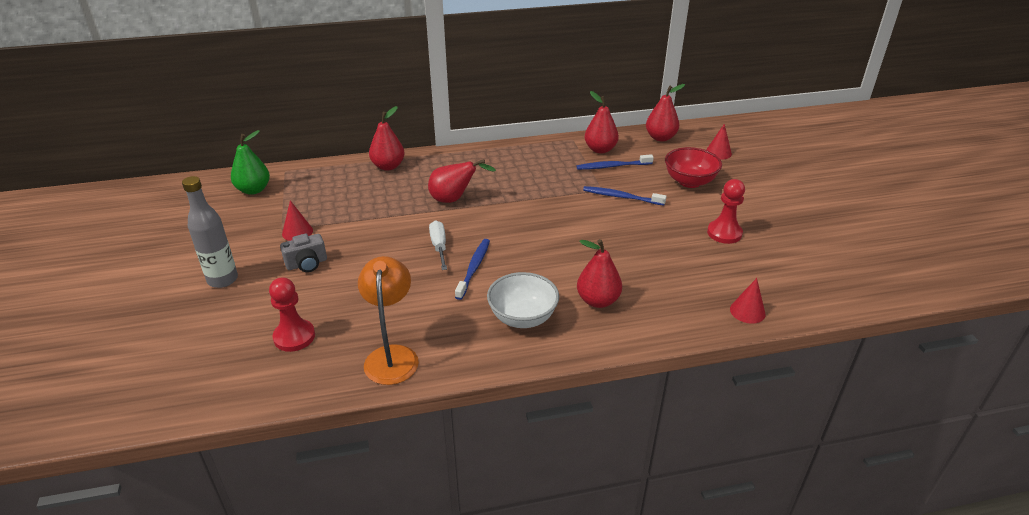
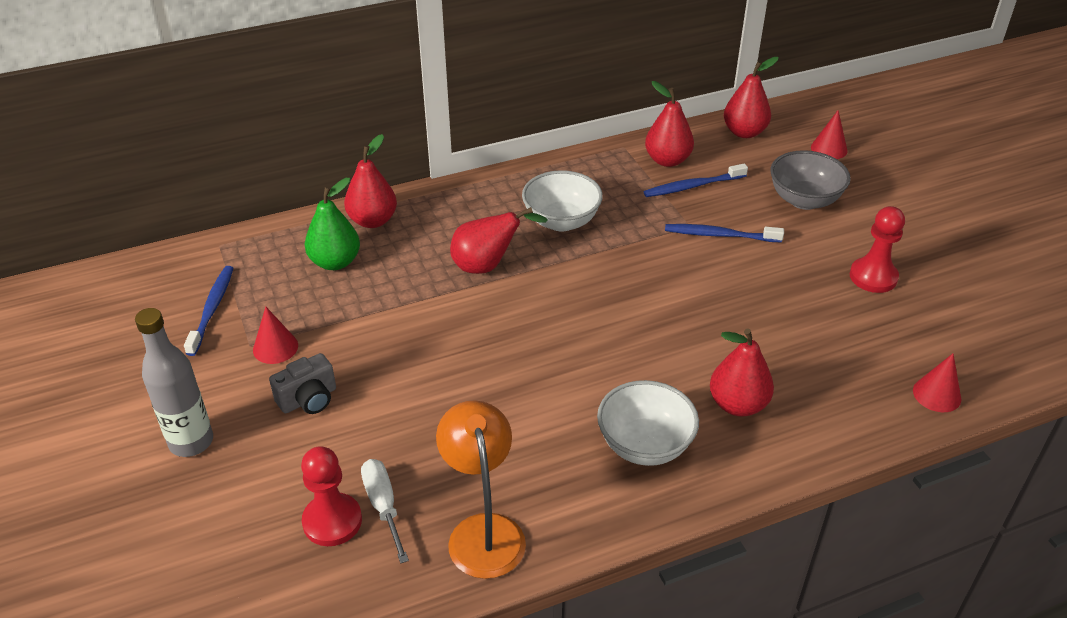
camera: 10 degrees left, 5 degrees up
(253, 190) = (183, 283): green pear -> green pear (335, 262)
(439, 246) = (491, 346): white screwdriver -> white screwdriver (383, 506)
(474, 268) = (552, 375): blue toothbrush -> blue toothbrush (212, 309)
(514, 178) = (561, 221): none -> white bowl
(689, 182) = (804, 200): red bowl -> grey bowl

